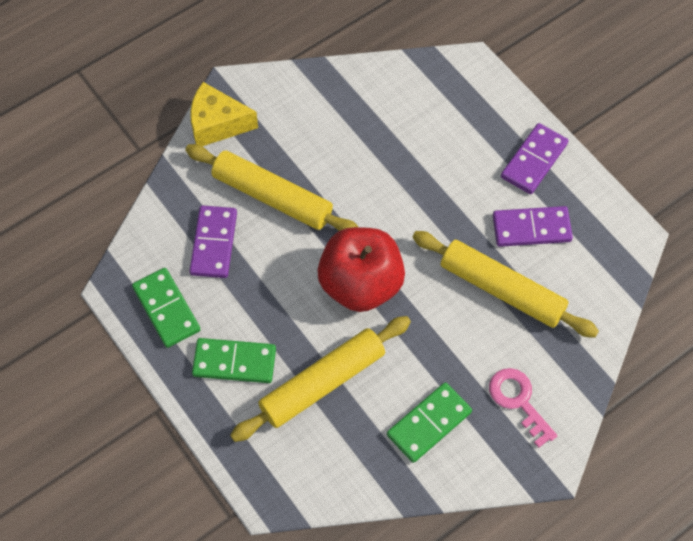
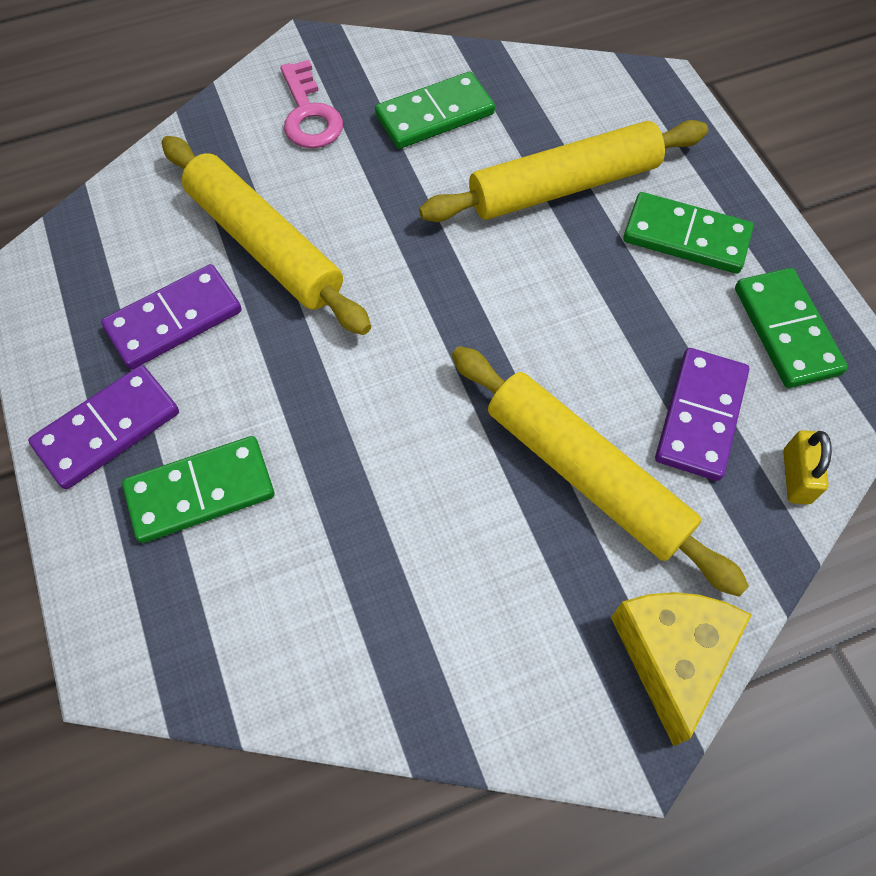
camera: 165 degrees left, 0 degrees up
(159, 222) = (796, 476): none -> yellow padlock
(217, 124) = (671, 656): yellow cheese -> yellow cheese turned 105 degrees counterclockwise
(360, 284) = (473, 299): red apple -> none
(469, 142) = (200, 492): none -> green domino
(531, 228) = (174, 320): purple domino -> purple domino turned 45 degrees counterclockwise

